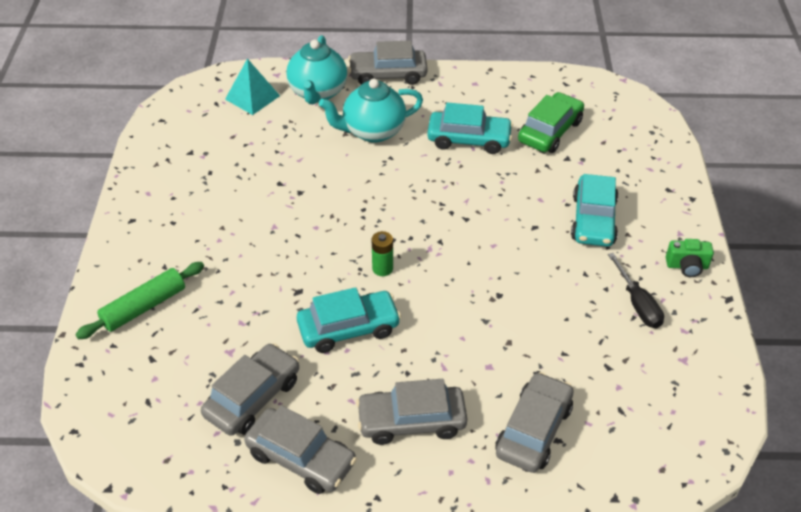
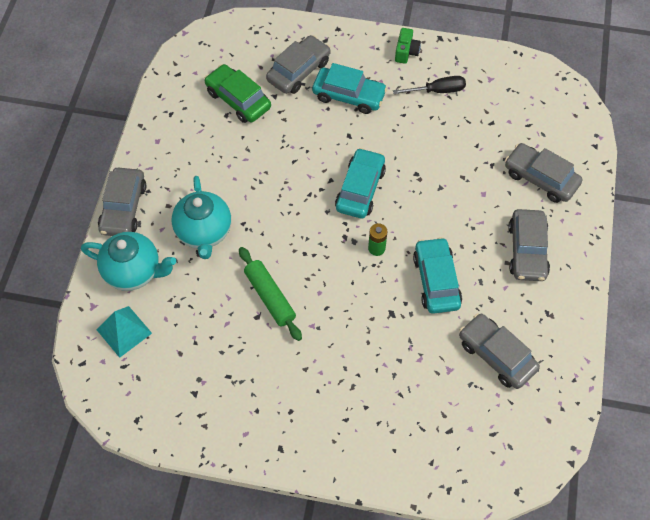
camera: 80 degrees left, 15 degrees up
(144, 307) = (391, 437): green rolling pin -> green rolling pin (270, 297)
(301, 458) = (553, 326): grey car -> grey car (298, 71)
(469, 139) = (234, 160): turquoise car -> turquoise car (360, 189)

